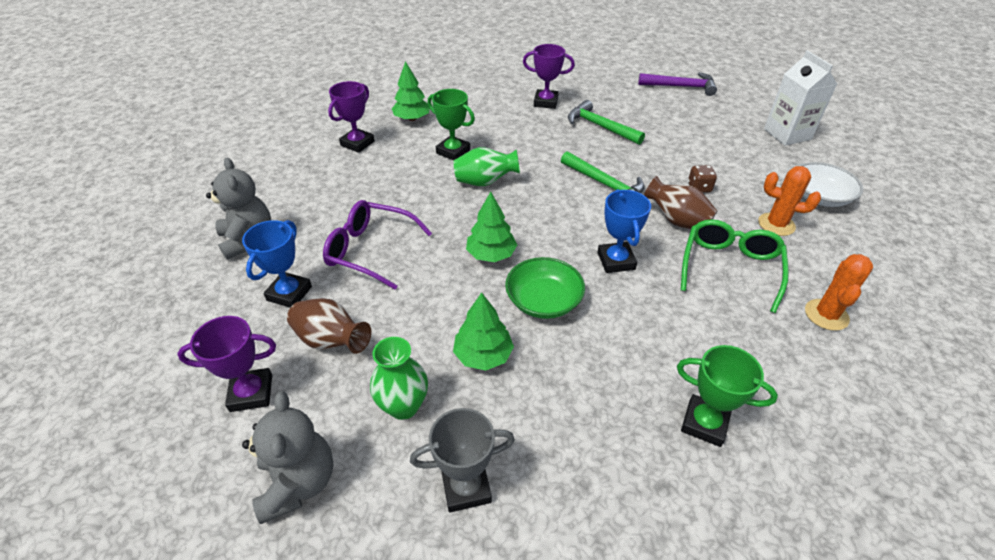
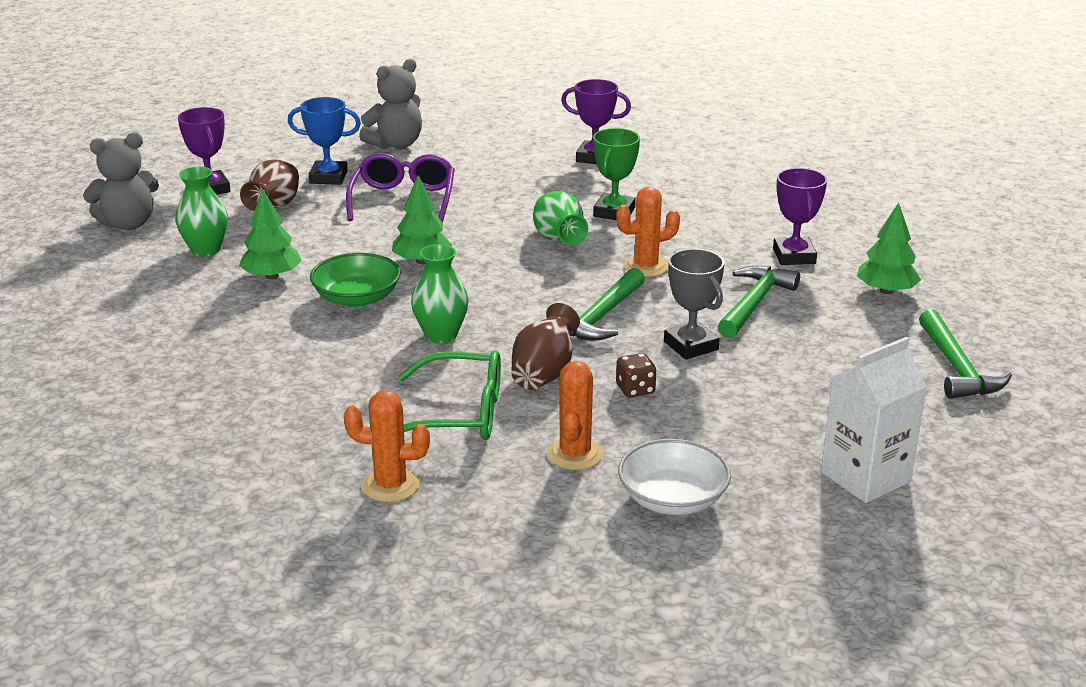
camera: 75 degrees right, 15 degrees down
(412, 119) = (674, 177): green tree -> green tree (886, 291)
(466, 487) = (127, 288): grey trophy -> grey trophy (691, 346)
(540, 154) = (646, 267): none -> orange cactus
(616, 261) = (441, 335): blue trophy -> green vase
(681, 87) = (956, 367): purple hammer -> green hammer
(704, 423) = (205, 397): green trophy -> none

